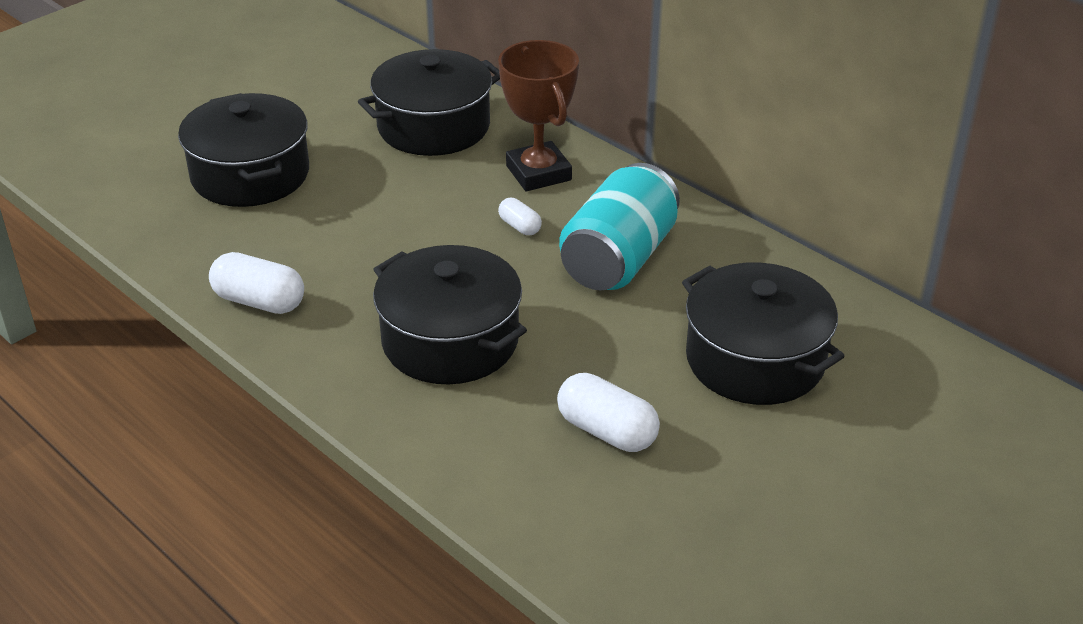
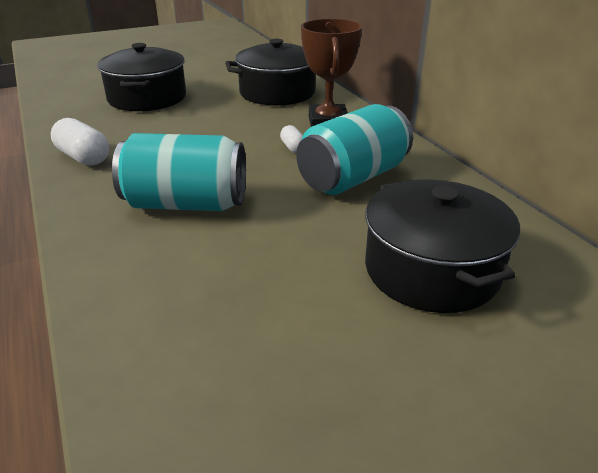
camera: 20 degrees right, 5 degrees down
(450, 341) = (186, 204): black pot -> turquoise can
(607, 431) = (258, 298): white capsule -> none

